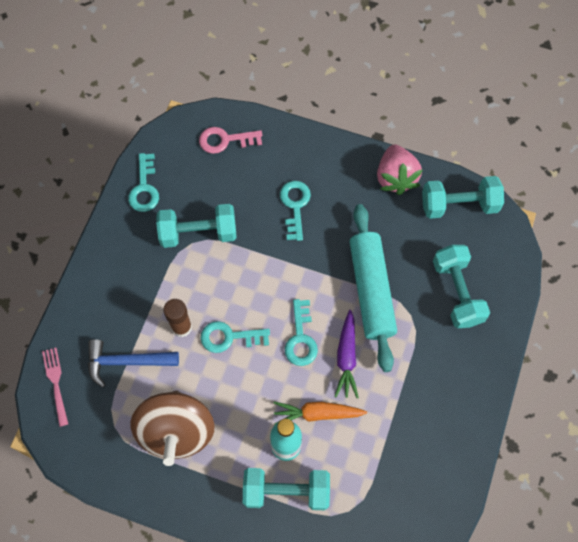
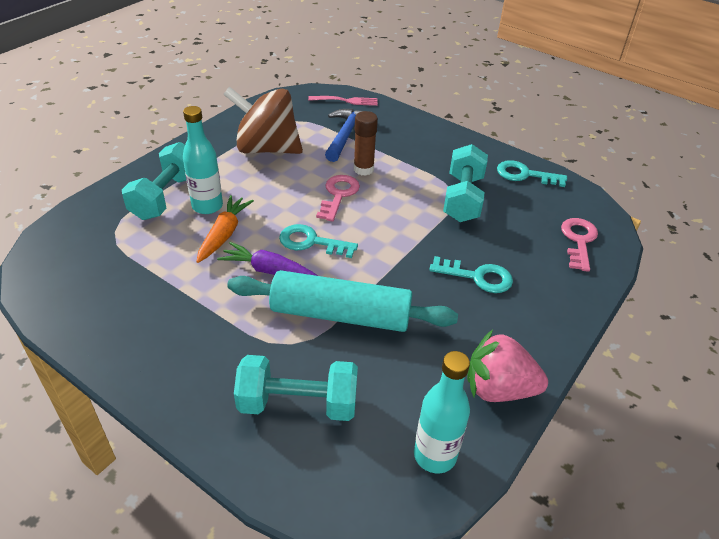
camera: 105 degrees right, 25 degrees down
(229, 337) = (338, 195): turquoise key -> pink key
(459, 205) = (435, 455): turquoise dumbbell -> turquoise bottle

